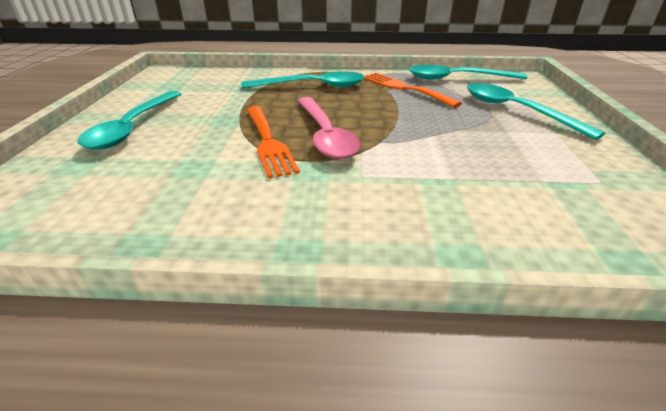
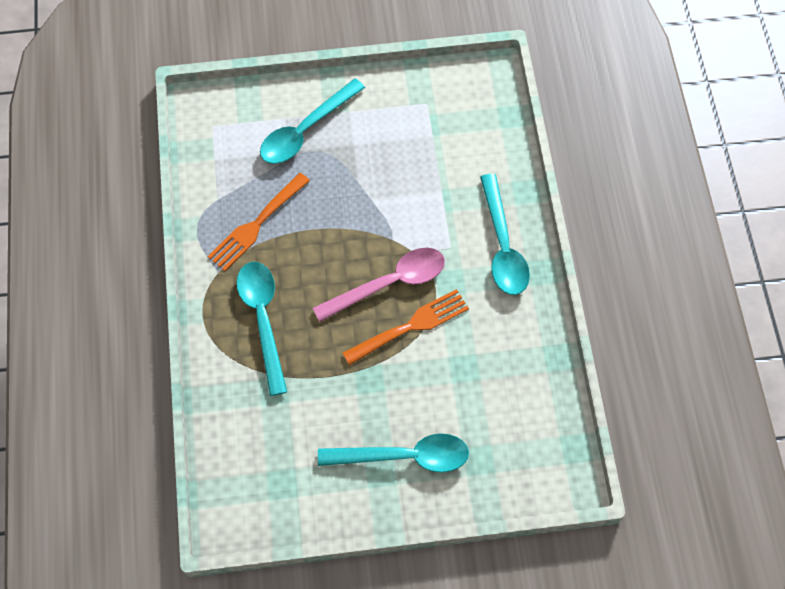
camera: 100 degrees left, 30 degrees up
(457, 78) = (214, 171): turquoise spoon -> turquoise spoon (502, 245)

